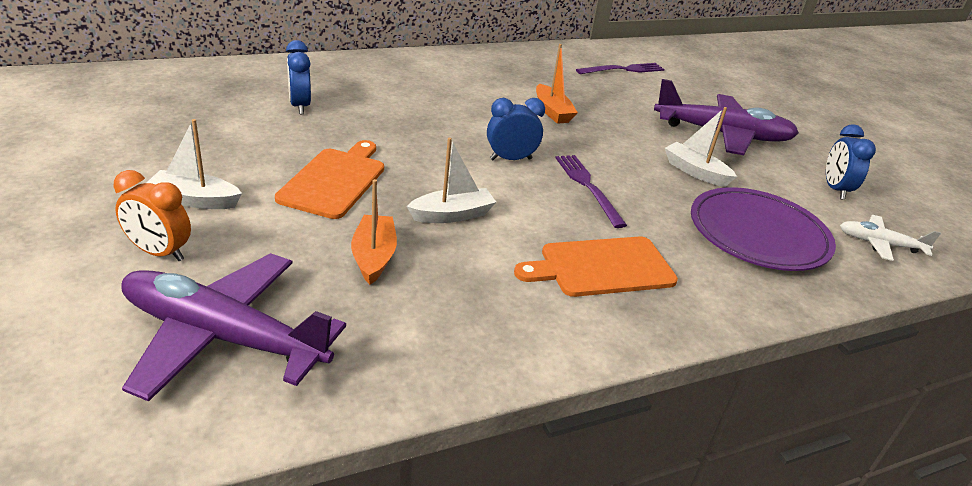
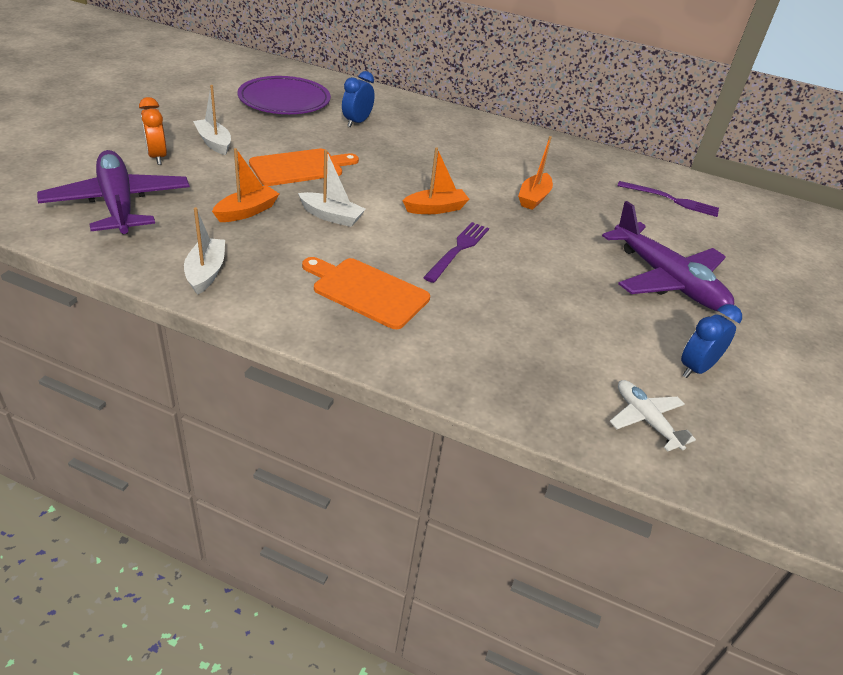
camera: 45 degrees right, 5 degrees up
(510, 159) = (435, 209): blue clock -> orange boat
(695, 172) = (574, 287): white boat -> white boat (206, 272)
(758, 234) = (536, 346): purple plate -> purple plate (284, 100)

